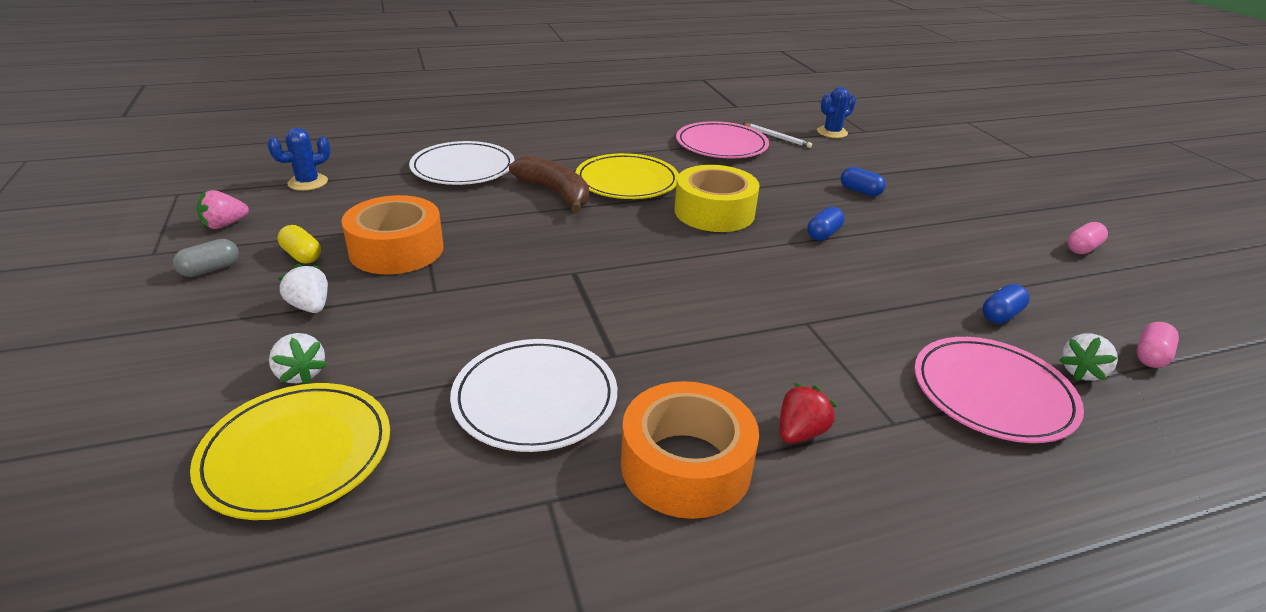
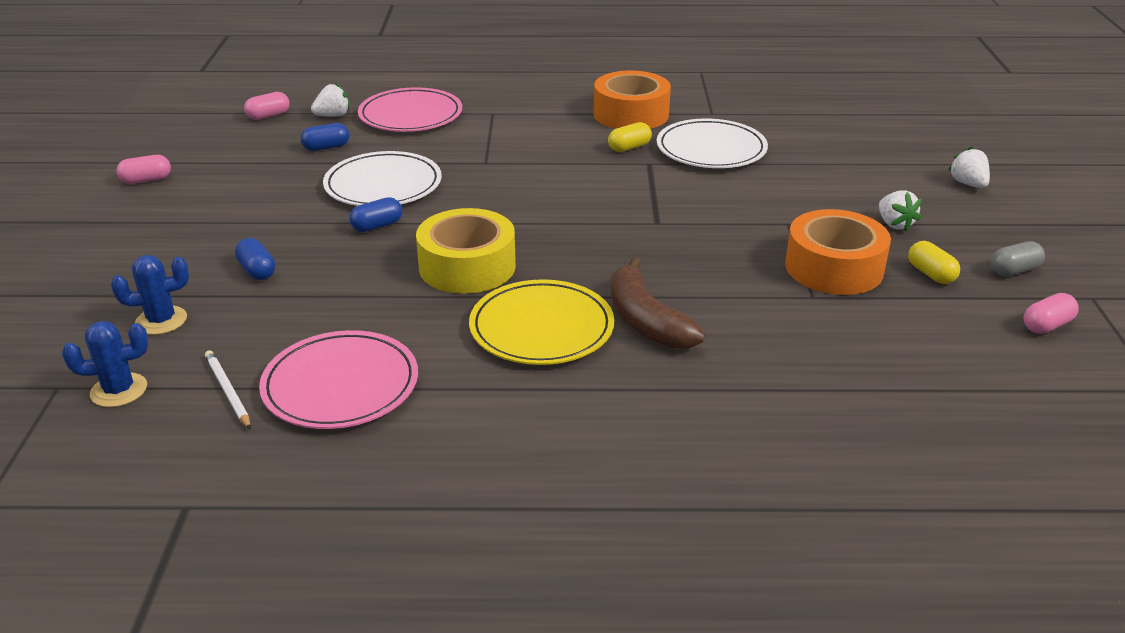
camera: 160 degrees left, 0 degrees up
(225, 225) = (1047, 325): pink strawberry -> pink capsule
(297, 453) = (857, 145): yellow plate -> none
(300, 374) = (876, 181): white strawberry -> white strawberry (968, 184)
(308, 182) = (990, 387): blue cactus -> blue cactus (161, 320)
(463, 168) = (770, 387): white plate -> white plate (383, 185)
(651, 380) = (629, 147): none -> yellow capsule
(800, 432) = (553, 116): red strawberry -> none

